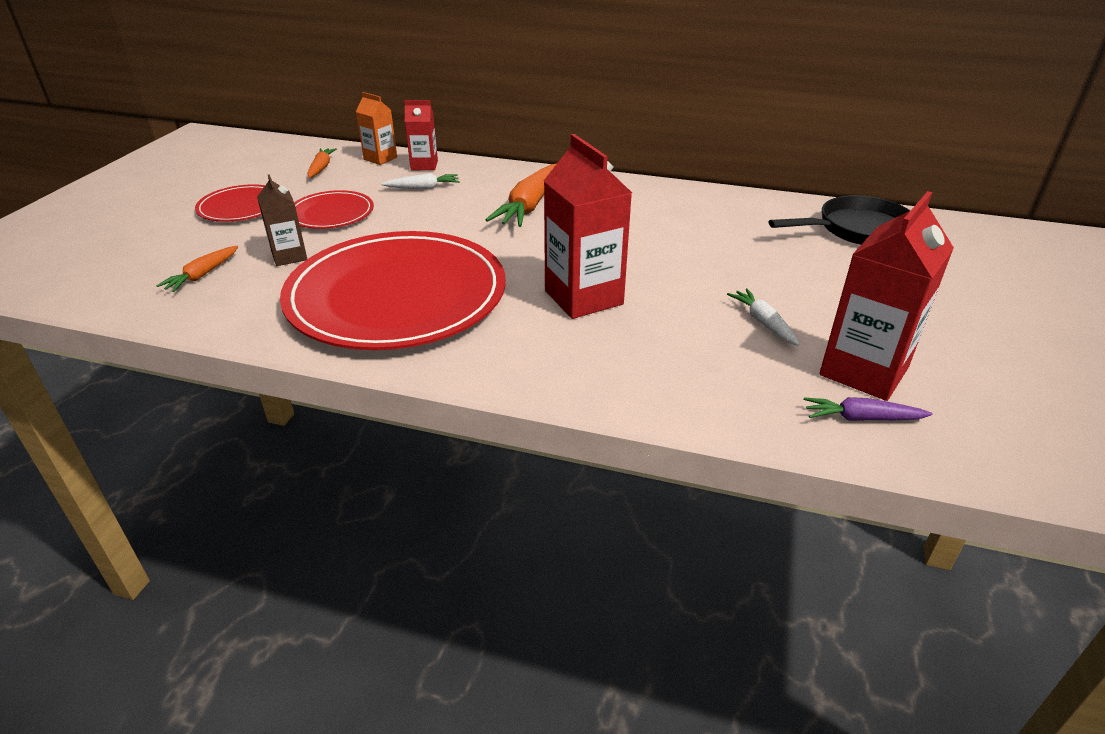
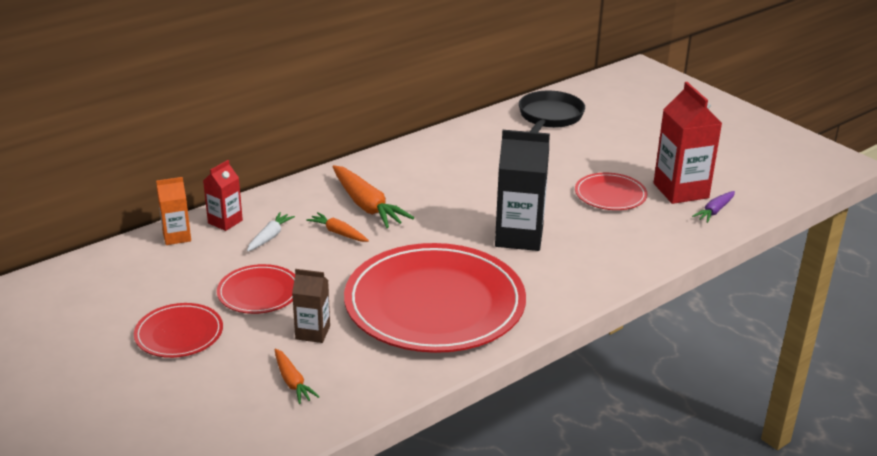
camera: 55 degrees left, 5 degrees down
(321, 168) = (151, 271): orange carrot -> orange carrot (338, 233)
(583, 297) = (519, 237): red carton -> black carton
(763, 323) = (610, 195): white carrot -> red plate

